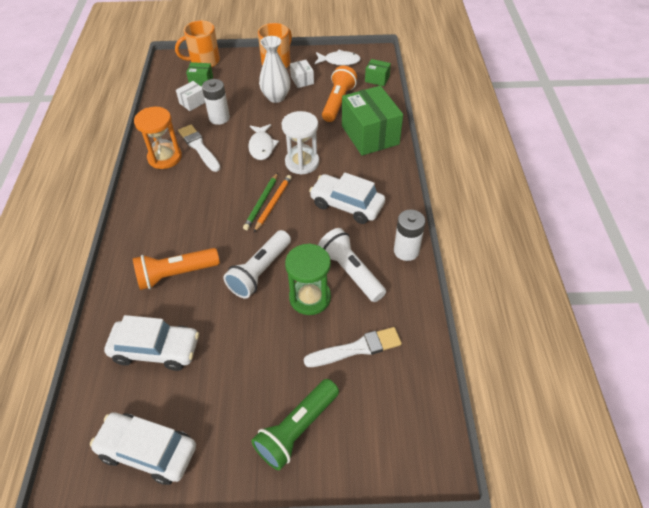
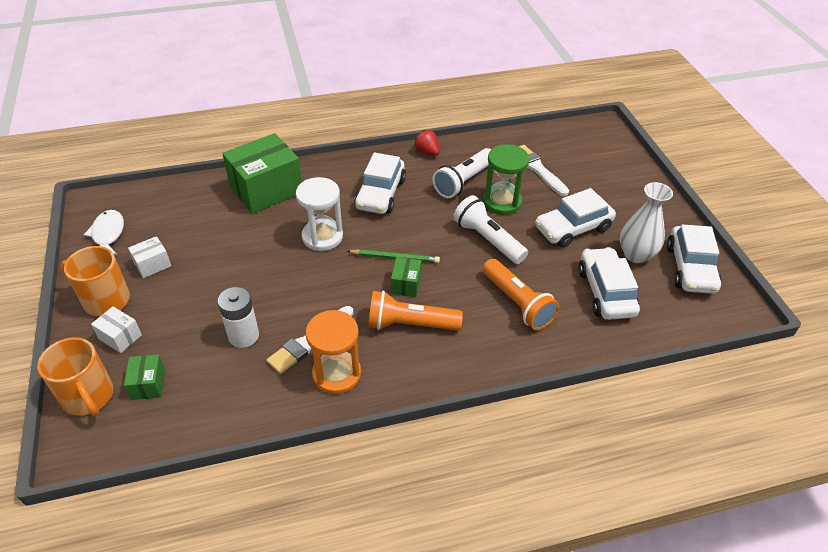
camera: 105 degrees left, 5 degrees down
(193, 102) = (206, 379): white box -> white box (120, 337)
(250, 351) = (573, 228): none -> white car
(260, 272) = (487, 240): white flashlight -> white flashlight turned 150 degrees counterclockwise
(262, 146) = (299, 277): white fish -> none
(273, 204) = (394, 248): orange pencil -> none
(276, 97) = (193, 284): white vase -> white vase (635, 255)
(297, 429) = (620, 190): green flashlight -> none
(338, 102) = (204, 223): orange flashlight -> orange flashlight (410, 324)
(377, 79) = (154, 195): green box -> green box (406, 284)
(406, 251) = (427, 152): white battery -> red strawberry

